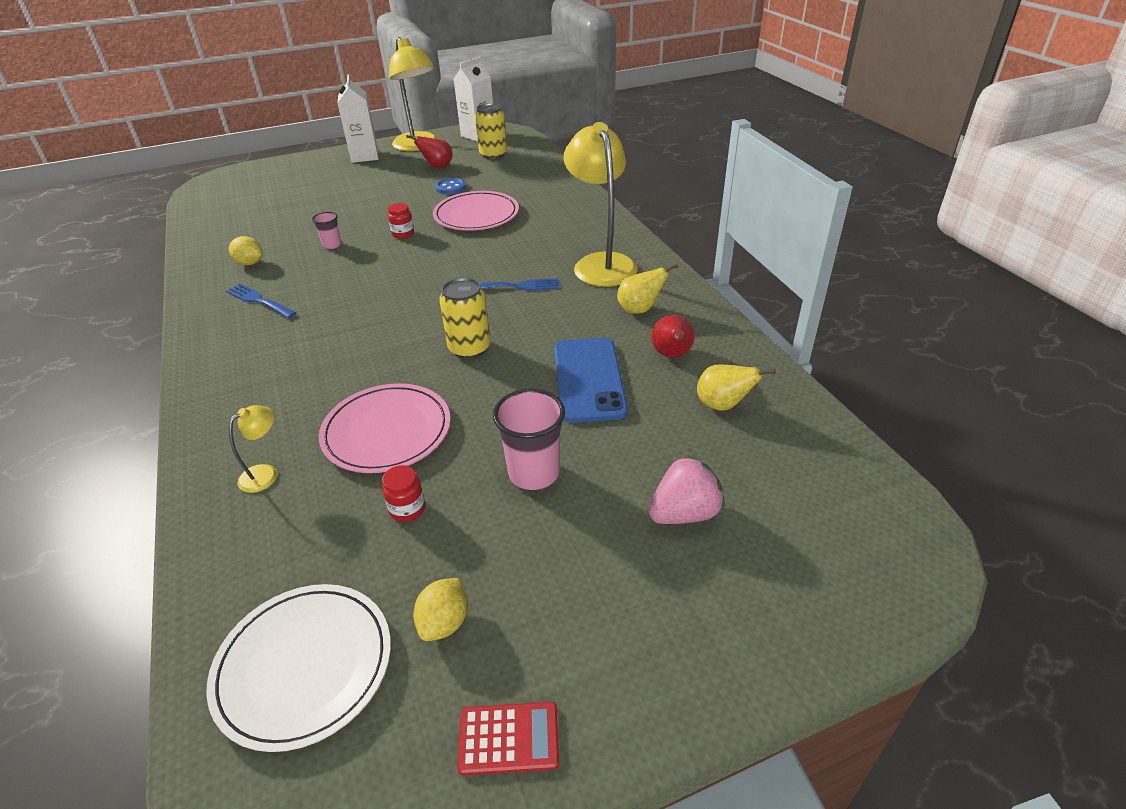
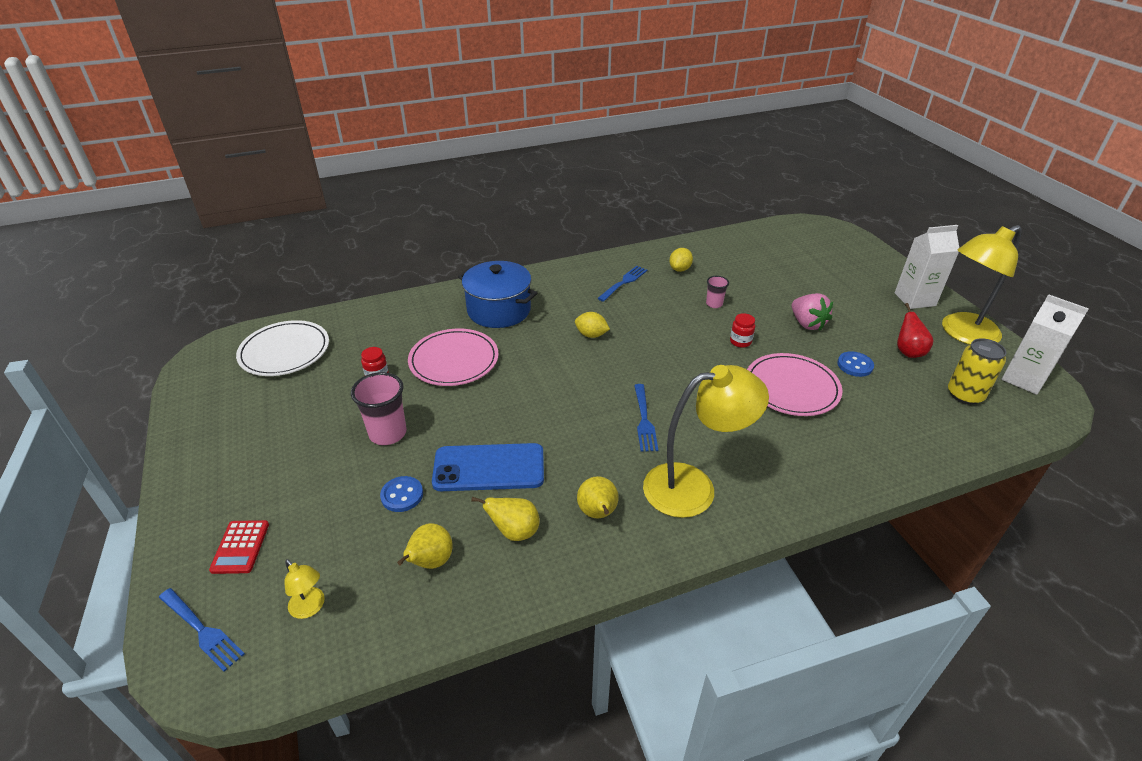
camera: 90 degrees right, 0 degrees up
(265, 473) = (429, 317): yellow lamp -> yellow lamp (310, 608)
(277, 401) = (499, 310): none -> blue pot
(444, 622) = (285, 397): yellow lemon -> yellow lemon (591, 335)
(469, 348) = (545, 394): yellow can -> none
(509, 739) = (203, 424): red calculator -> red calculator (240, 547)
(638, 441) = (402, 495): none -> blue button
(672, 355) = (514, 531): red pear -> yellow pear
(684, 513) = (316, 516): pink strawberry -> pink strawberry (807, 324)
(875, 578) = (201, 630): none -> blue fork

